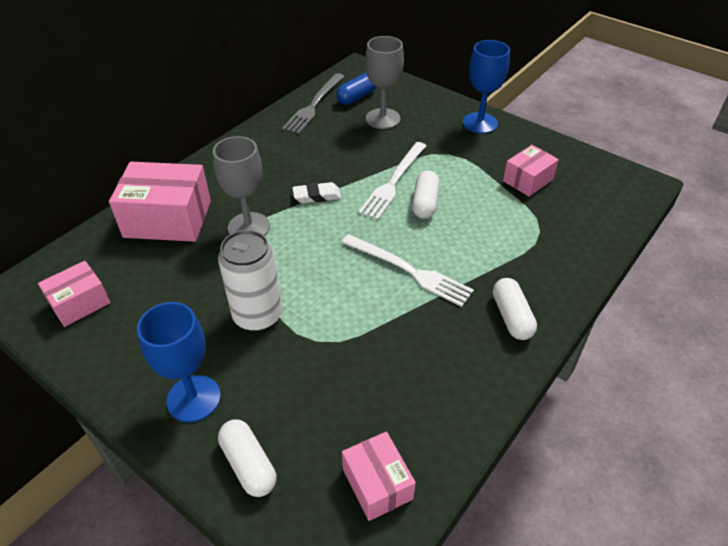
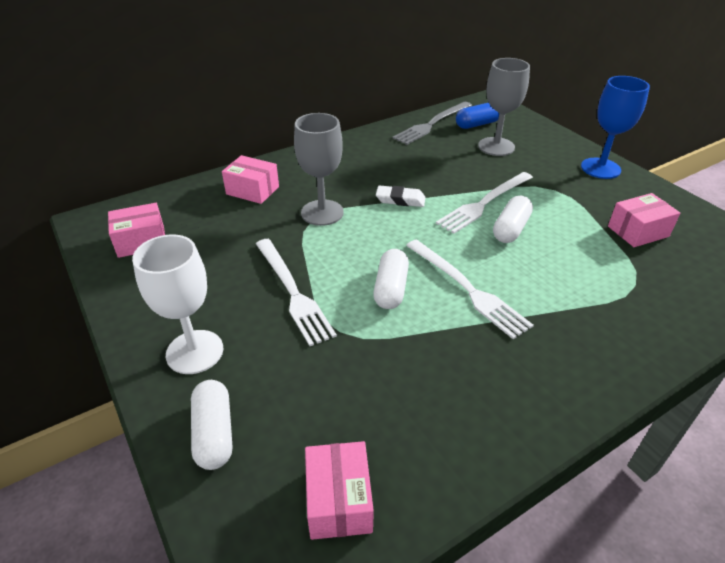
camera: 20 degrees right, 5 degrees down
(168, 219) = (252, 190): pink box -> pink box, size x0.58
(193, 398) = (195, 352): blue goblet -> white goblet
(257, 315) = (293, 292): white can -> white fork
(511, 317) = (569, 365): white capsule -> white capsule (391, 288)

